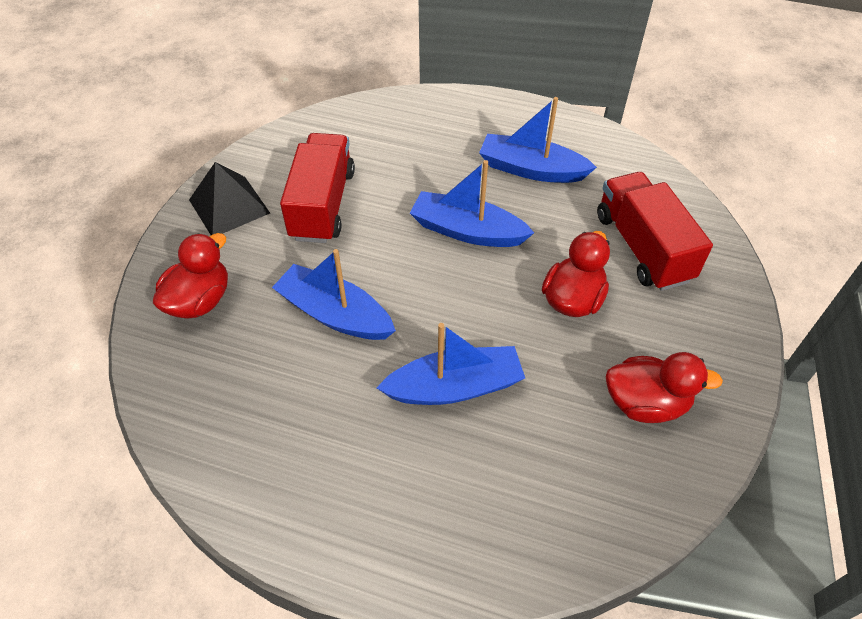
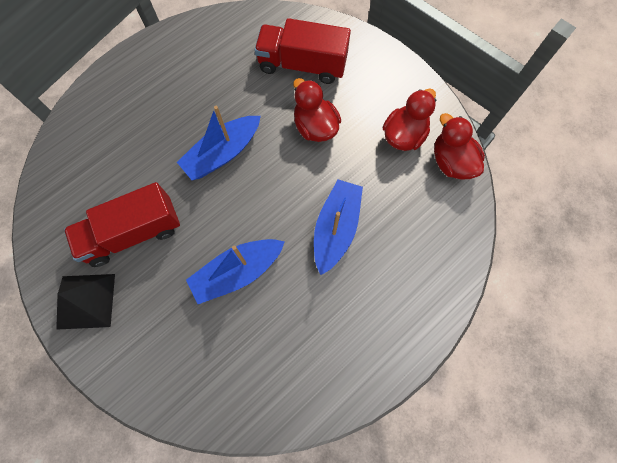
camera: 60 degrees left, 20 degrees up
(200, 301) = (166, 359): red duck -> red duck (451, 162)
(322, 204) = (133, 233): red truck -> red truck turned 60 degrees counterclockwise
(531, 169) = (197, 84): blue boat -> none

